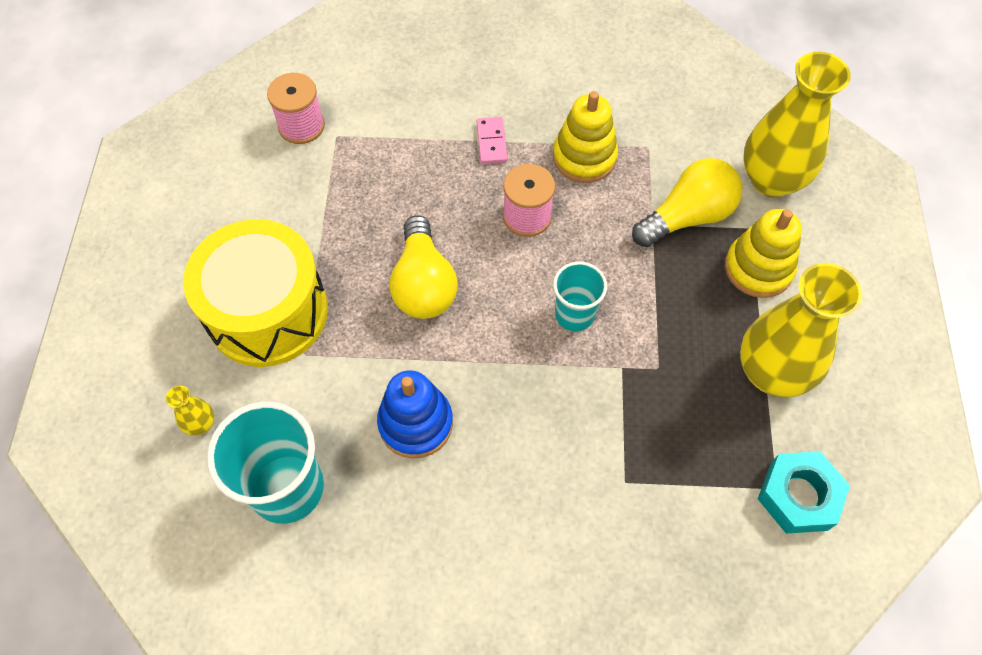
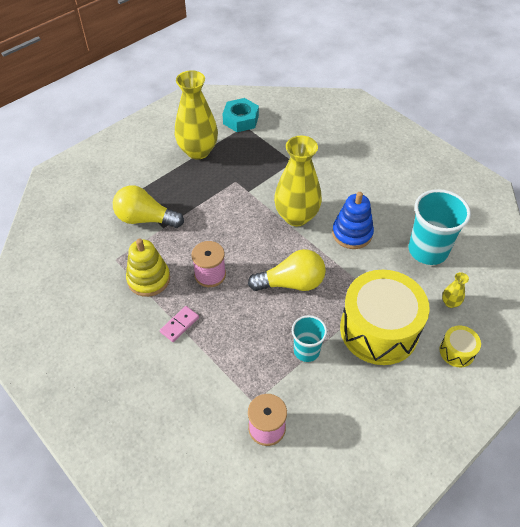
camera: 135 degrees left, 10 degrees down
(151, 360) = (457, 351): none -> yellow drum
(423, 284) = (291, 283): yellow light bulb -> yellow light bulb turned 45 degrees clockwise
(574, 314) = (242, 221): turquoise cup -> turquoise cup (306, 351)
(758, 268) = (150, 181): yellow stacking toy -> none
(771, 180) = (91, 204): yellow vase -> yellow vase (296, 216)

